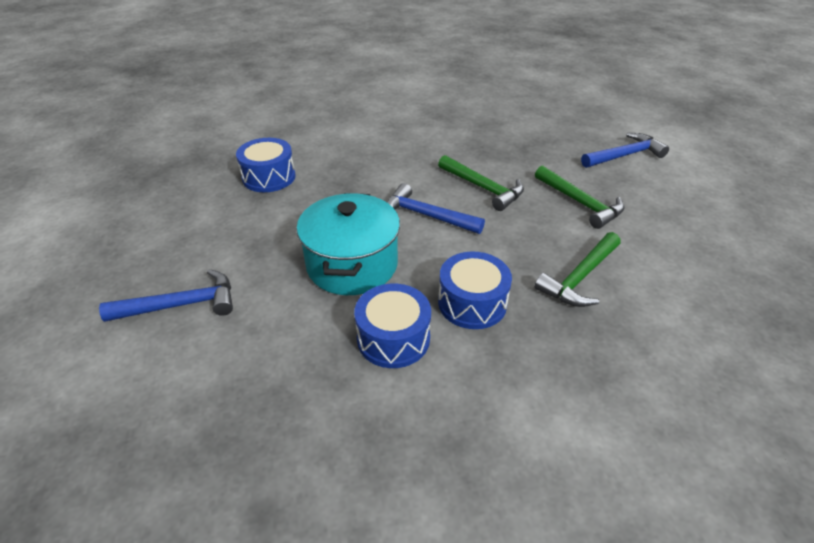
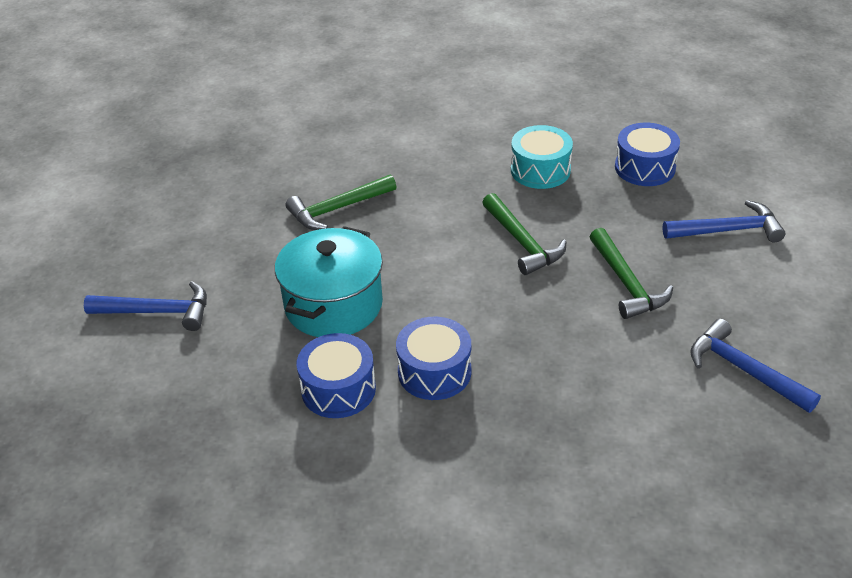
camera: 20 degrees right, 0 degrees up
(269, 177) = (291, 184): blue drum -> blue drum (645, 168)
(426, 215) = (438, 264): blue hammer -> blue hammer (743, 370)
(466, 137) = (540, 170): none -> turquoise drum
(579, 278) = (566, 370): green hammer -> green hammer (337, 209)

